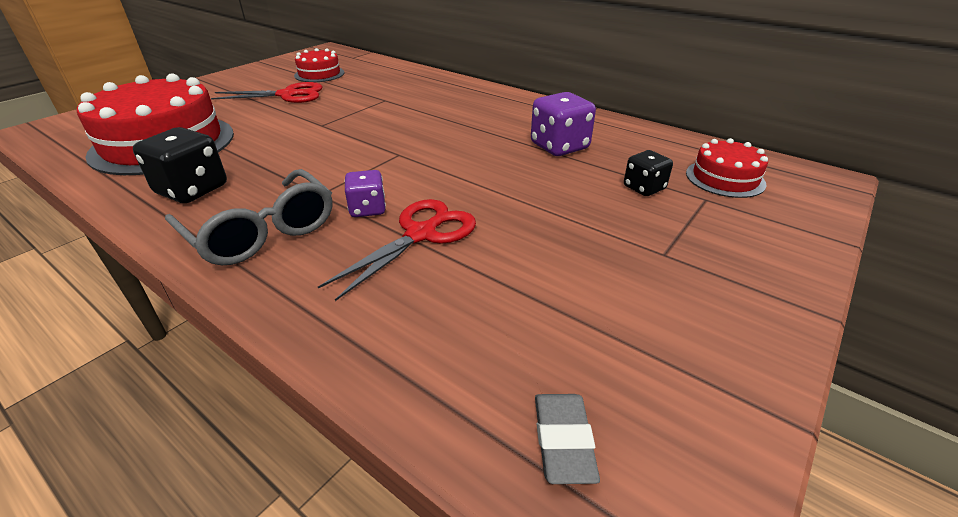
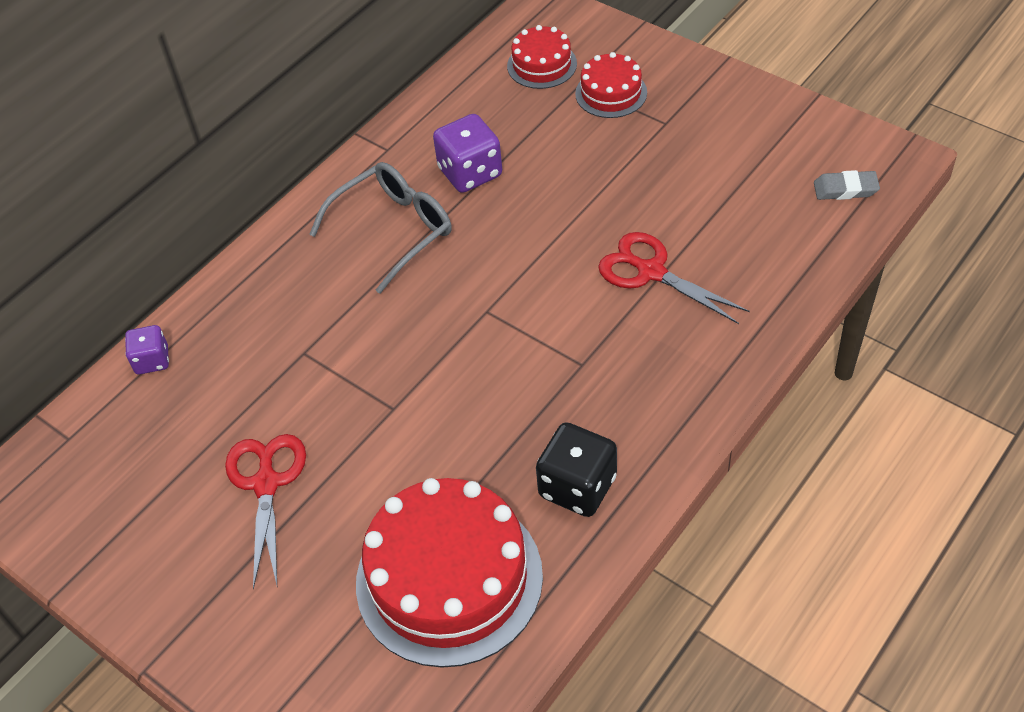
camera: 85 degrees left, 15 degrees up
(262, 231) = (655, 392): grey glasses -> grey glasses (393, 231)
(319, 74) = (163, 467): red cake -> red cake (611, 93)
(367, 209) = (610, 318): purple dice -> purple dice (152, 360)
(644, 188) = (561, 120): black dice -> none

